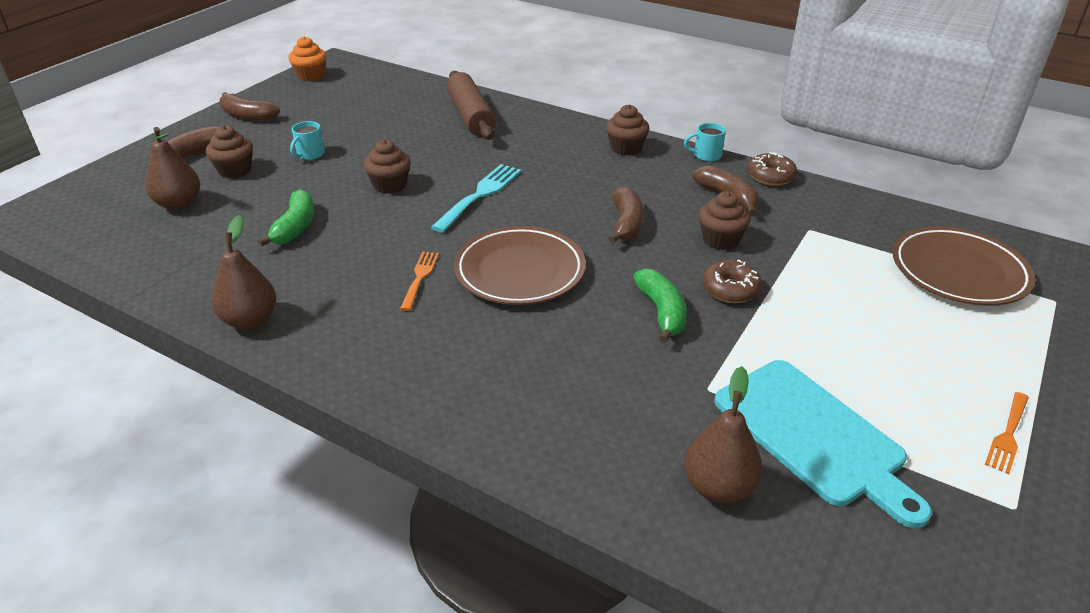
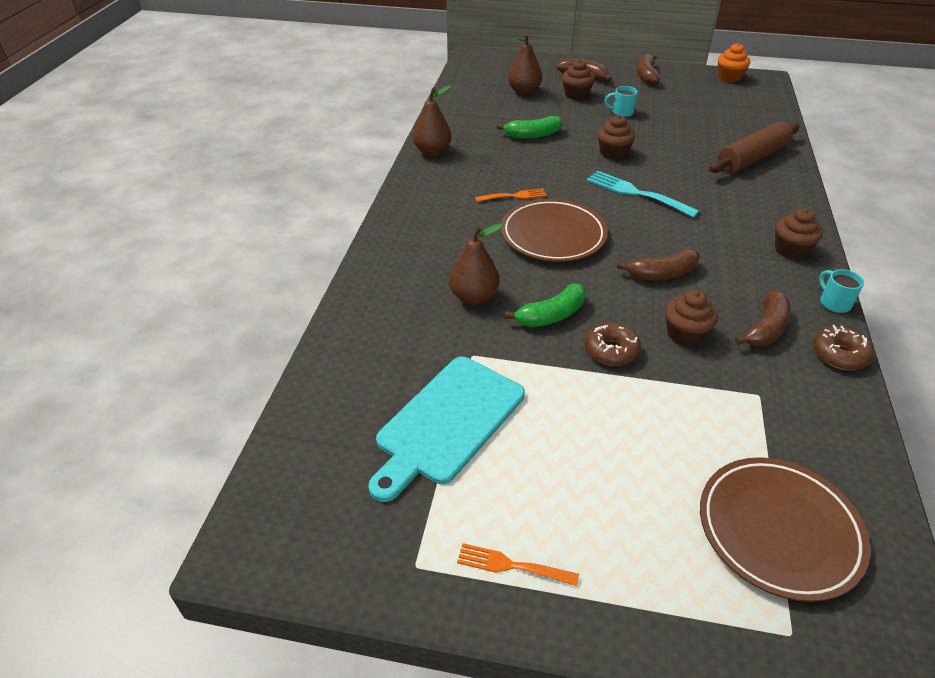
camera: 70 degrees right, 5 degrees up
(480, 195) = (636, 193): turquoise fork -> turquoise fork turned 150 degrees counterclockwise
(718, 487) = (371, 375): brown pear -> brown pear (474, 297)

